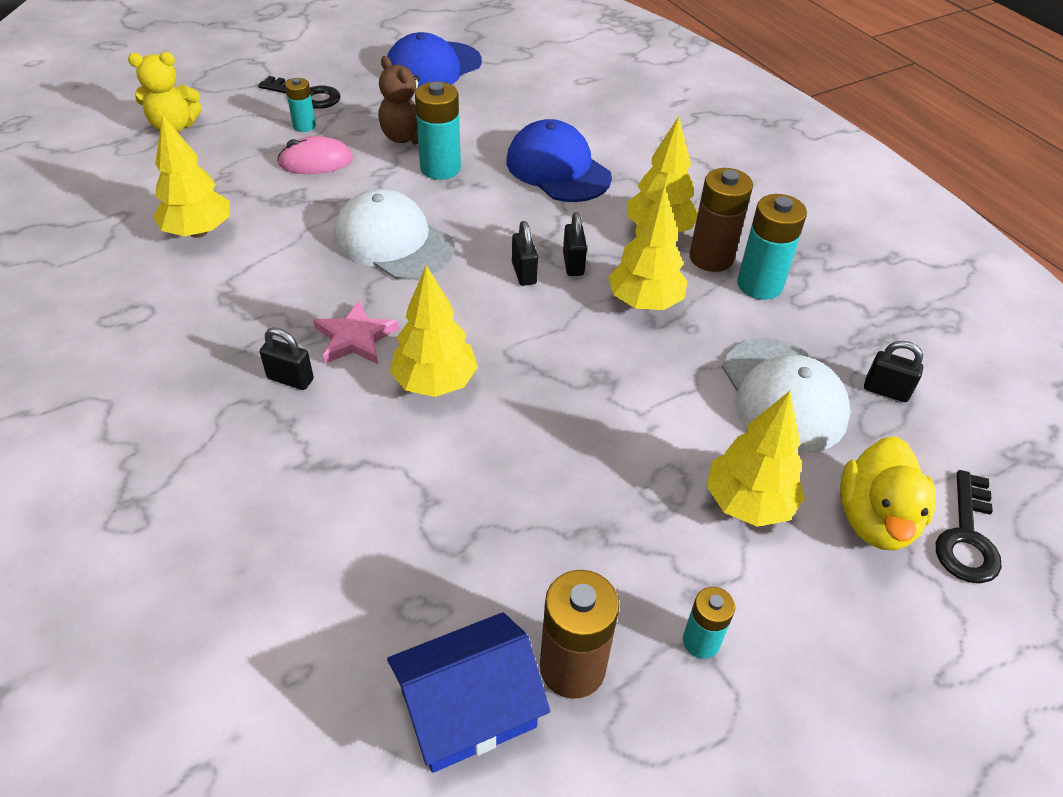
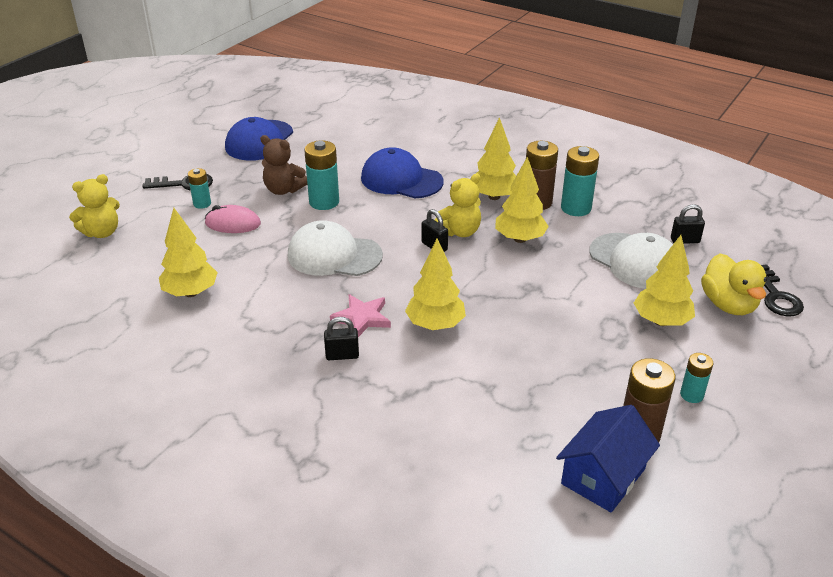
camera: 25 degrees left, 10 degrees down
(316, 161) = (233, 223): pink mouse -> pink mouse turned 45 degrees clockwise
(573, 264) = (459, 231): black padlock -> yellow teddy bear

